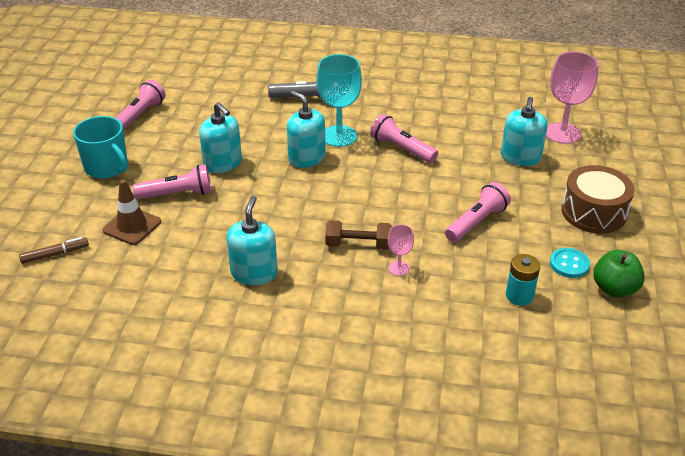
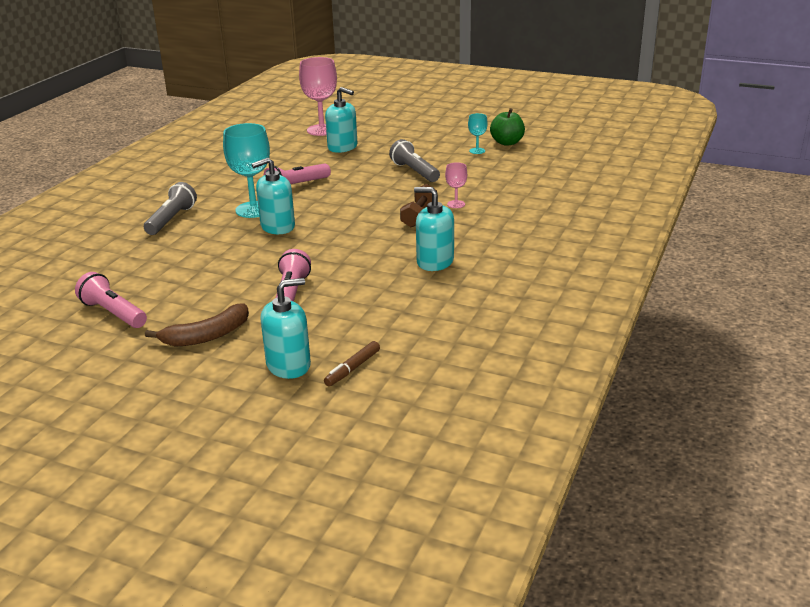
camera: 75 degrees left, 10 degrees down
(55, 254) = (353, 368): brown marker -> brown marker turned 135 degrees counterclockwise
(107, 167) = (207, 336): turquoise mug -> brown banana
(132, 226) = (330, 321): brown traffic cone -> none
(223, 163) = (254, 267): turquoise soap dispenser -> turquoise soap dispenser (288, 365)
(476, 222) = (414, 172): pink flashlight -> grey flashlight
(519, 296) = (503, 169): turquoise battery -> none
(569, 264) = (477, 151): turquoise button -> turquoise goblet
(593, 212) = (425, 136): brown drum -> none

